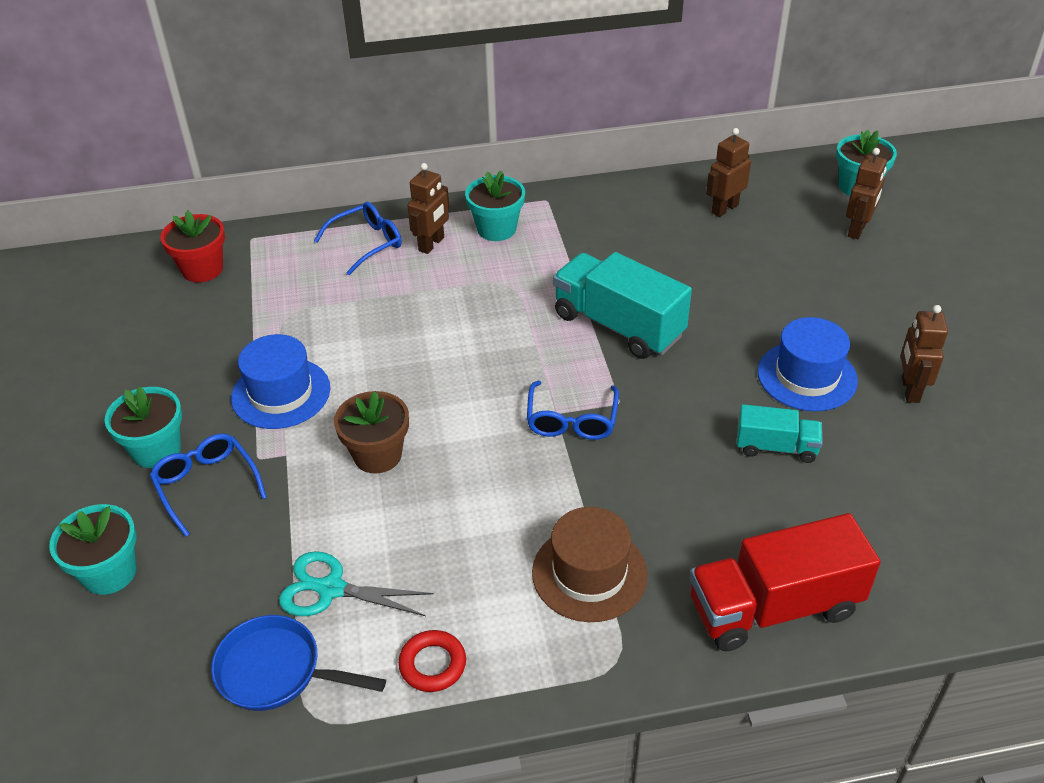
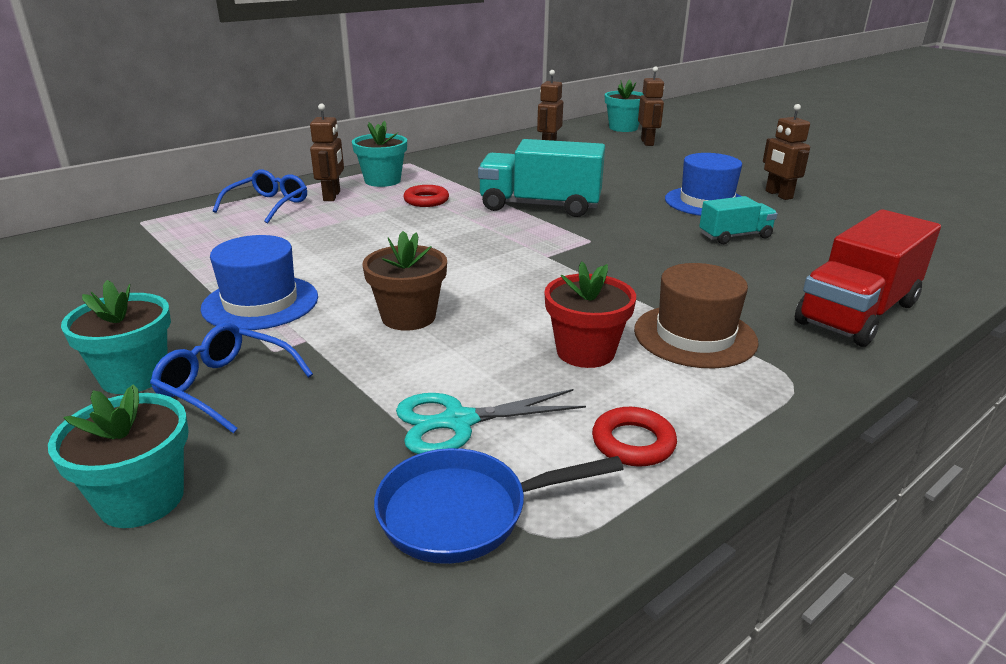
camera: 30 degrees left, 15 degrees down
(202, 269) = (97, 247): red flower pot -> red flower pot (585, 352)
(514, 279) = (426, 200): none -> red ring
(572, 420) = (565, 257): blue glasses -> none

